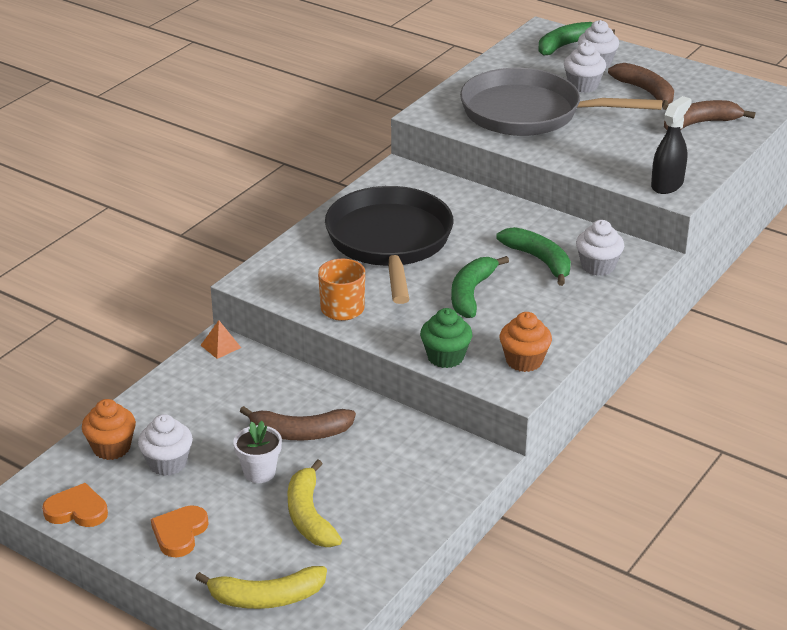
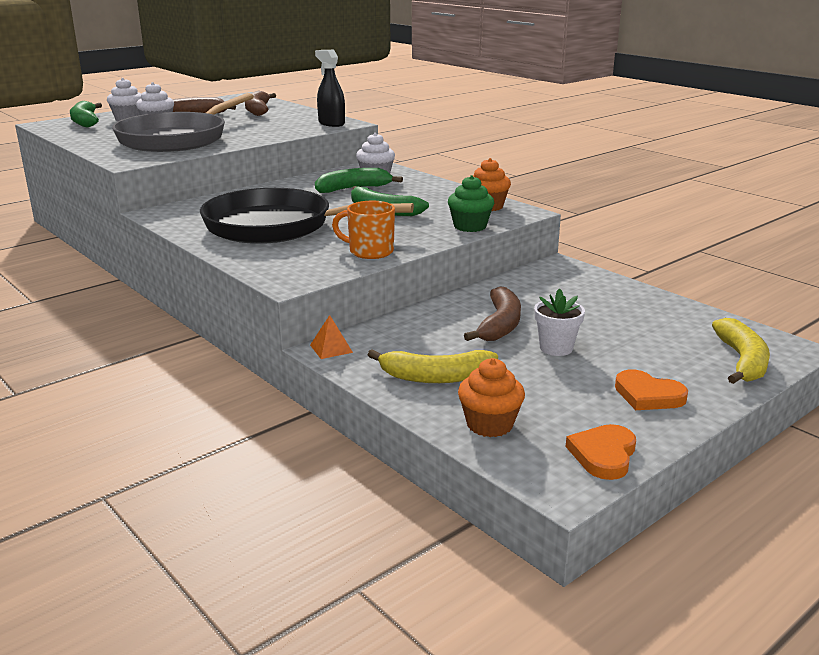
camera: 75 degrees left, 10 degrees down
(167, 463) = (528, 393): white cupcake -> none
(309, 516) = (625, 332): yellow banana -> yellow banana (436, 377)

